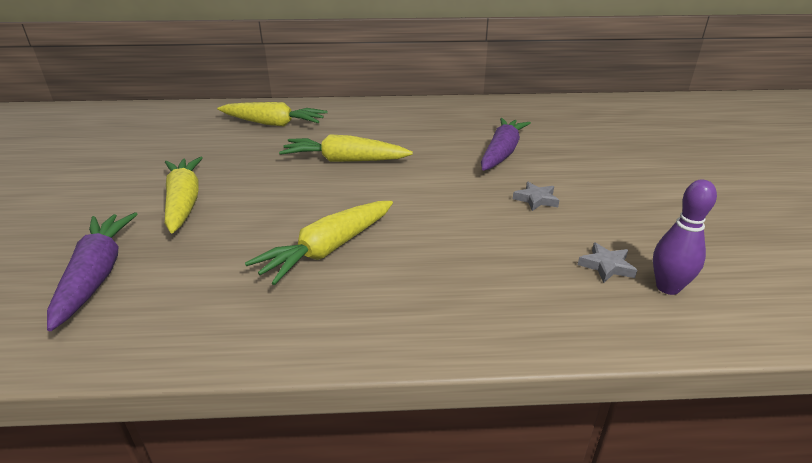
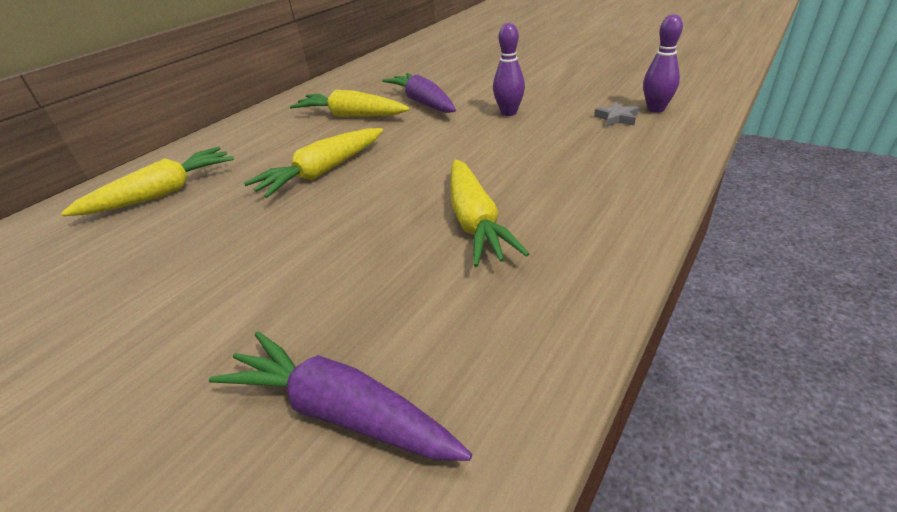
camera: 50 degrees left, 5 degrees up
(184, 202) = (252, 299): yellow carrot -> yellow carrot (351, 116)
(536, 199) = (508, 113): grey star -> purple bowling pin

